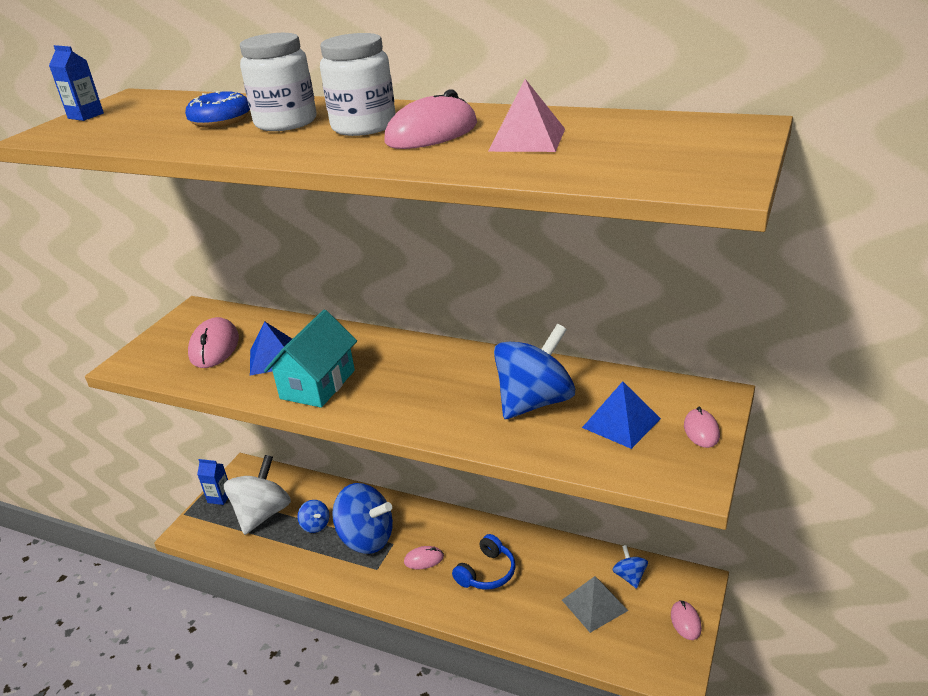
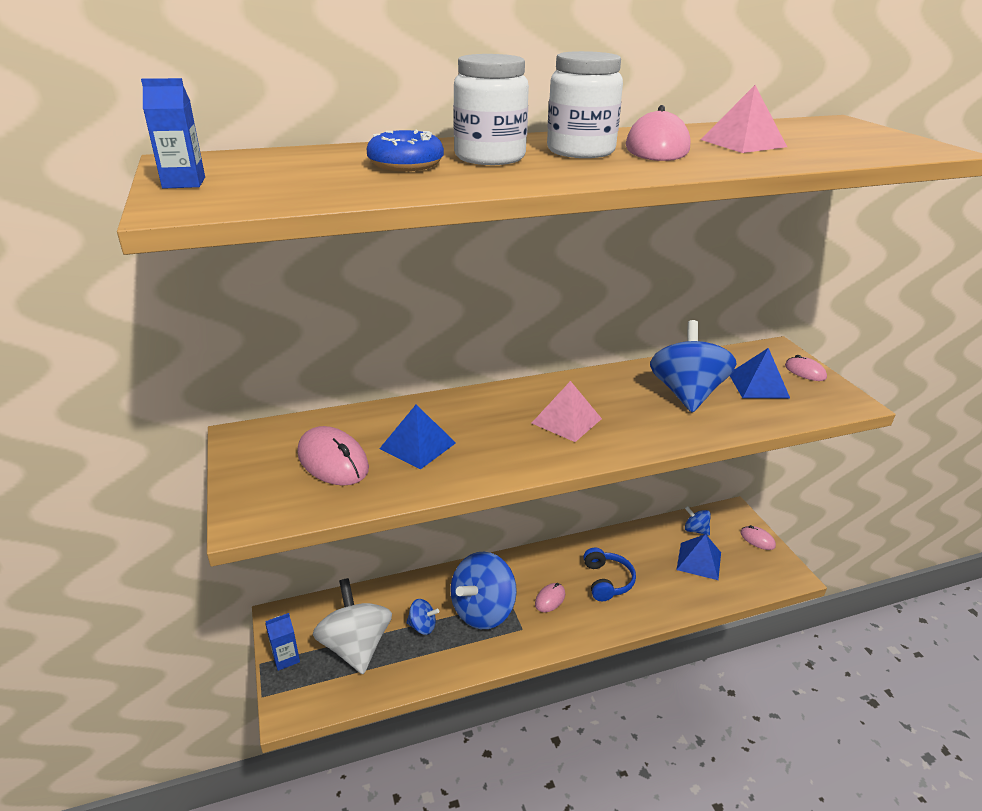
camera: 45 degrees left, 0 degrees up
(318, 384) = (501, 449): turquoise house -> none
(366, 538) = (483, 610): blue spinning top -> blue spinning top turned 150 degrees clockwise
(397, 382) = (566, 421): none -> pink pyramid
(594, 605) = (699, 561): grey pyramid -> blue pyramid

